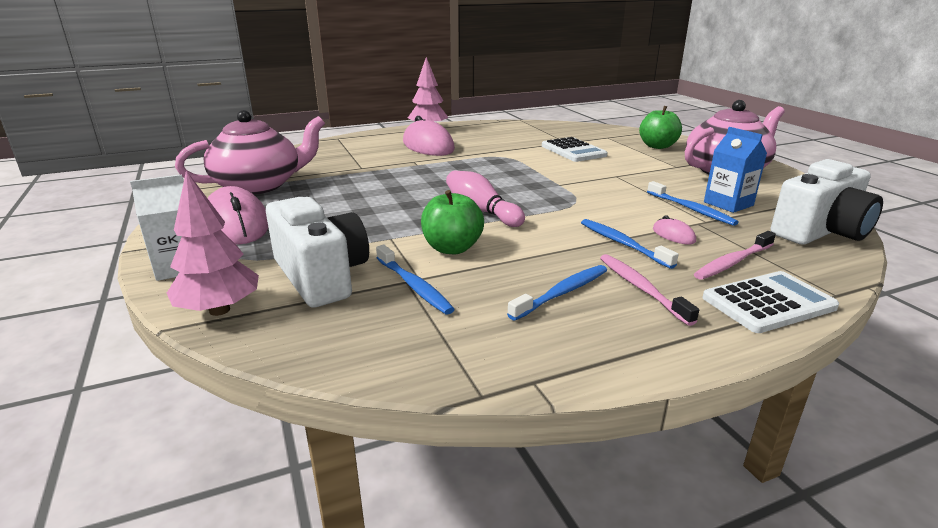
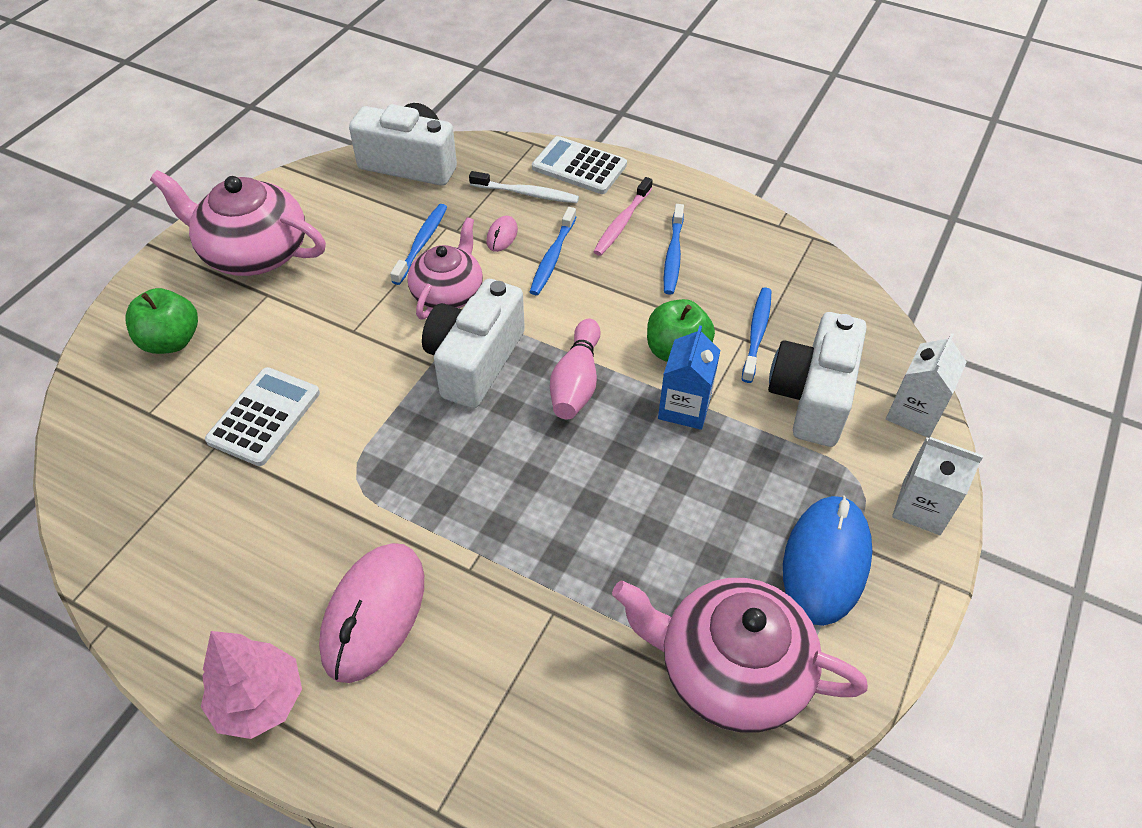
camera: 130 degrees left, 25 degrees up
(220, 310) = (914, 413): pink tree -> white carton
(236, 224) = (826, 562): pink mouse -> blue mouse
(544, 193) = (475, 361): none -> white camera
(562, 293) = (673, 255): blue toothbrush -> blue toothbrush turned 90 degrees counterclockwise
(622, 203) = (448, 293): none -> pink teapot
(728, 204) = (381, 225): blue carton -> blue carton (684, 407)
(733, 262) = (526, 193): pink toothbrush -> white toothbrush

